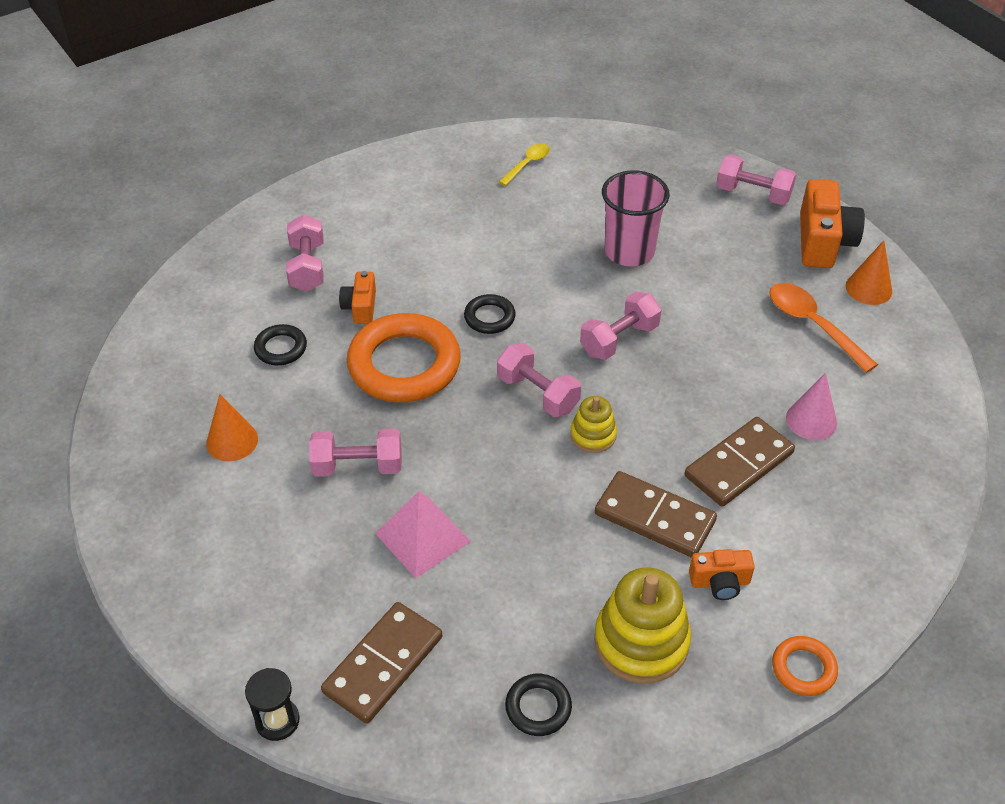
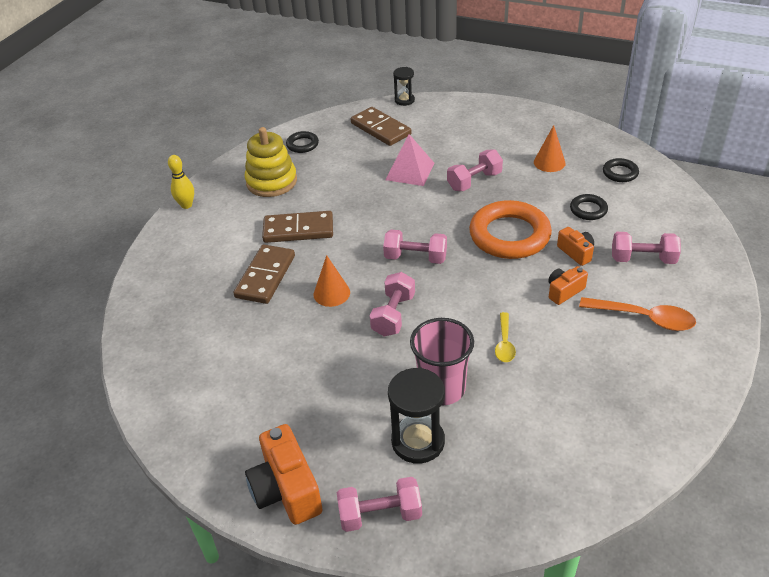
camera: 150 degrees right, 5 degrees down
(307, 267) = (643, 259): pink dumbbell -> pink dumbbell turned 45 degrees counterclockwise
(383, 664) = (381, 129): brown domino -> brown domino turned 45 degrees counterclockwise
(489, 317) = (491, 287): black ring -> black ring (620, 173)
(527, 164) = (603, 432): yellow spoon -> yellow spoon (504, 343)
(593, 435) = (363, 252): yellow stacking toy -> none
(685, 224) = (418, 441): none -> black hourglass
(720, 582) = (246, 218): orange camera -> orange camera (564, 291)
(803, 669) = (186, 205): orange ring -> yellow bowling pin
(811, 420) = (231, 324): pink cone -> none
(813, 325) = (260, 397): orange spoon -> orange spoon (644, 318)
(868, 288) = (226, 457): orange cone -> orange cone (331, 293)

